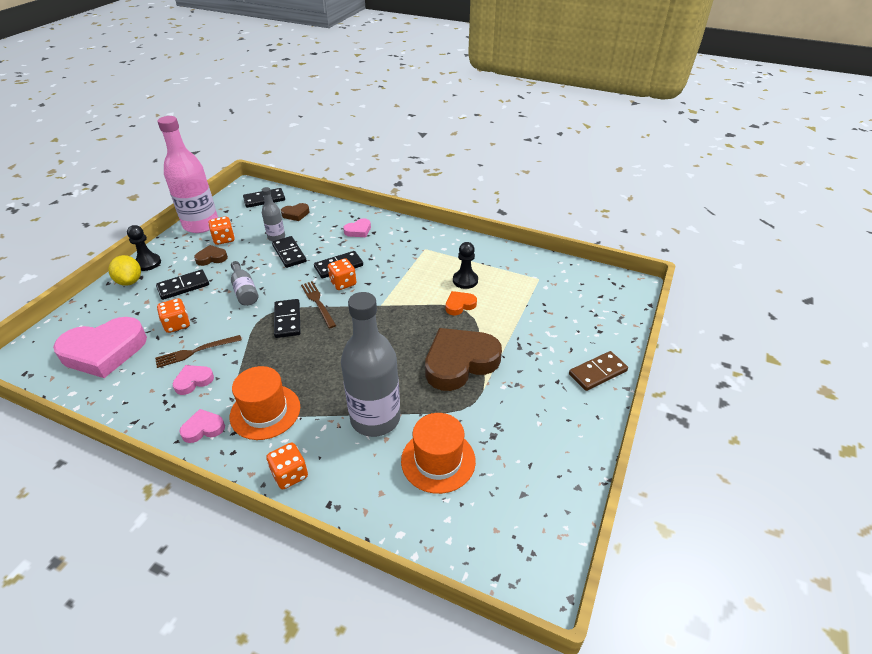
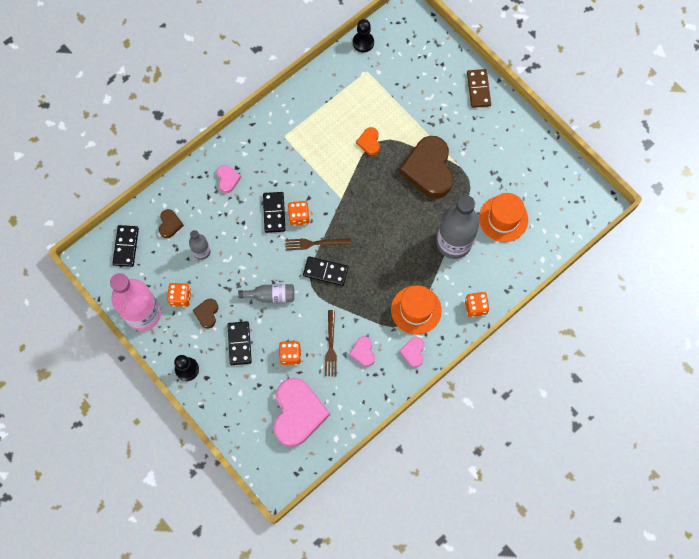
camera: 65 degrees left, 30 degrees up
(130, 281) = (209, 387): yellow lemon -> none
(289, 253) = (234, 247): black domino -> none
(465, 280) = (342, 125): black pawn -> black pawn (363, 42)

